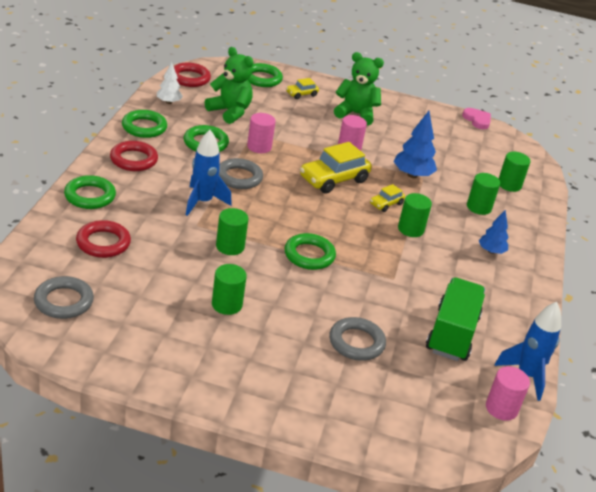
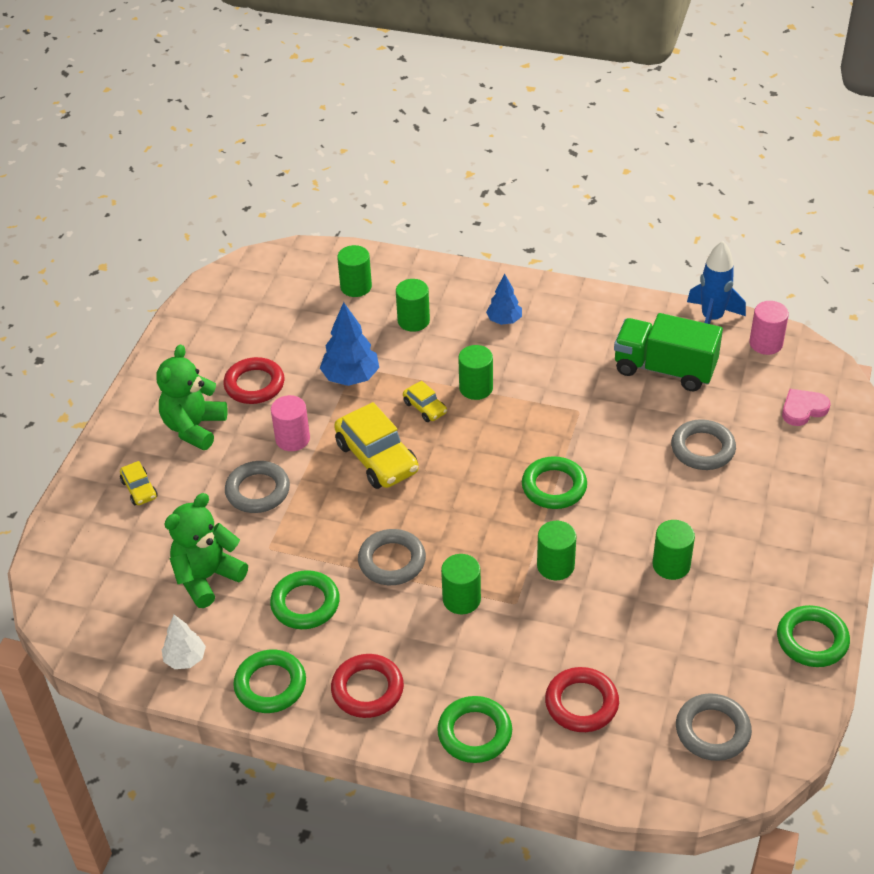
camera: 80 degrees left, 10 degrees up
(189, 78) = (99, 636): red ring -> red ring (254, 385)
(203, 202) = (461, 599): blue rocket -> green cylinder
(259, 147) = (305, 539): pink cylinder -> none
(262, 78) = (92, 539): green ring -> green ring (812, 640)
(301, 133) = (258, 491): none -> grey ring
(477, 120) = (194, 298): pink heart -> pink heart (803, 409)

